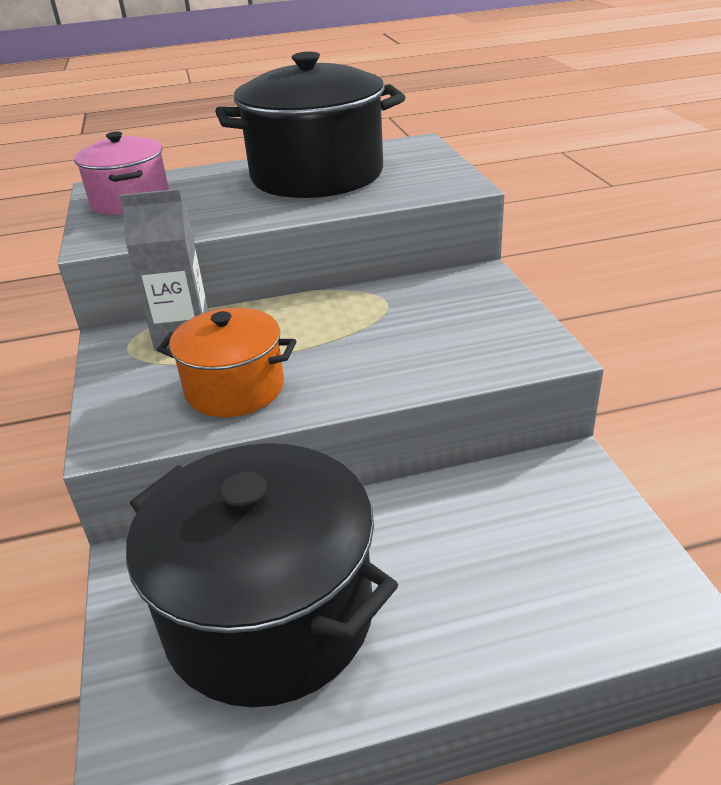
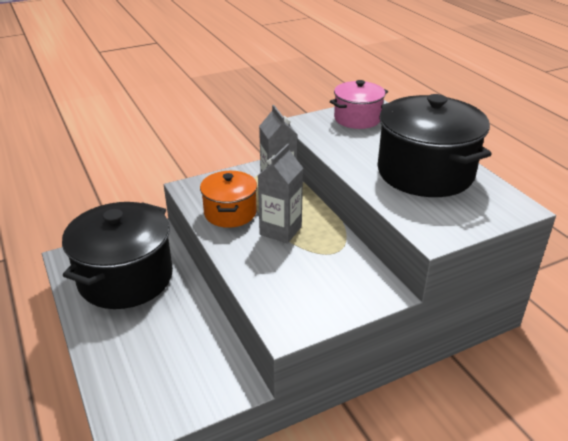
camera: 75 degrees right, 0 degrees up
(314, 341) = (280, 230): none -> grey carton

